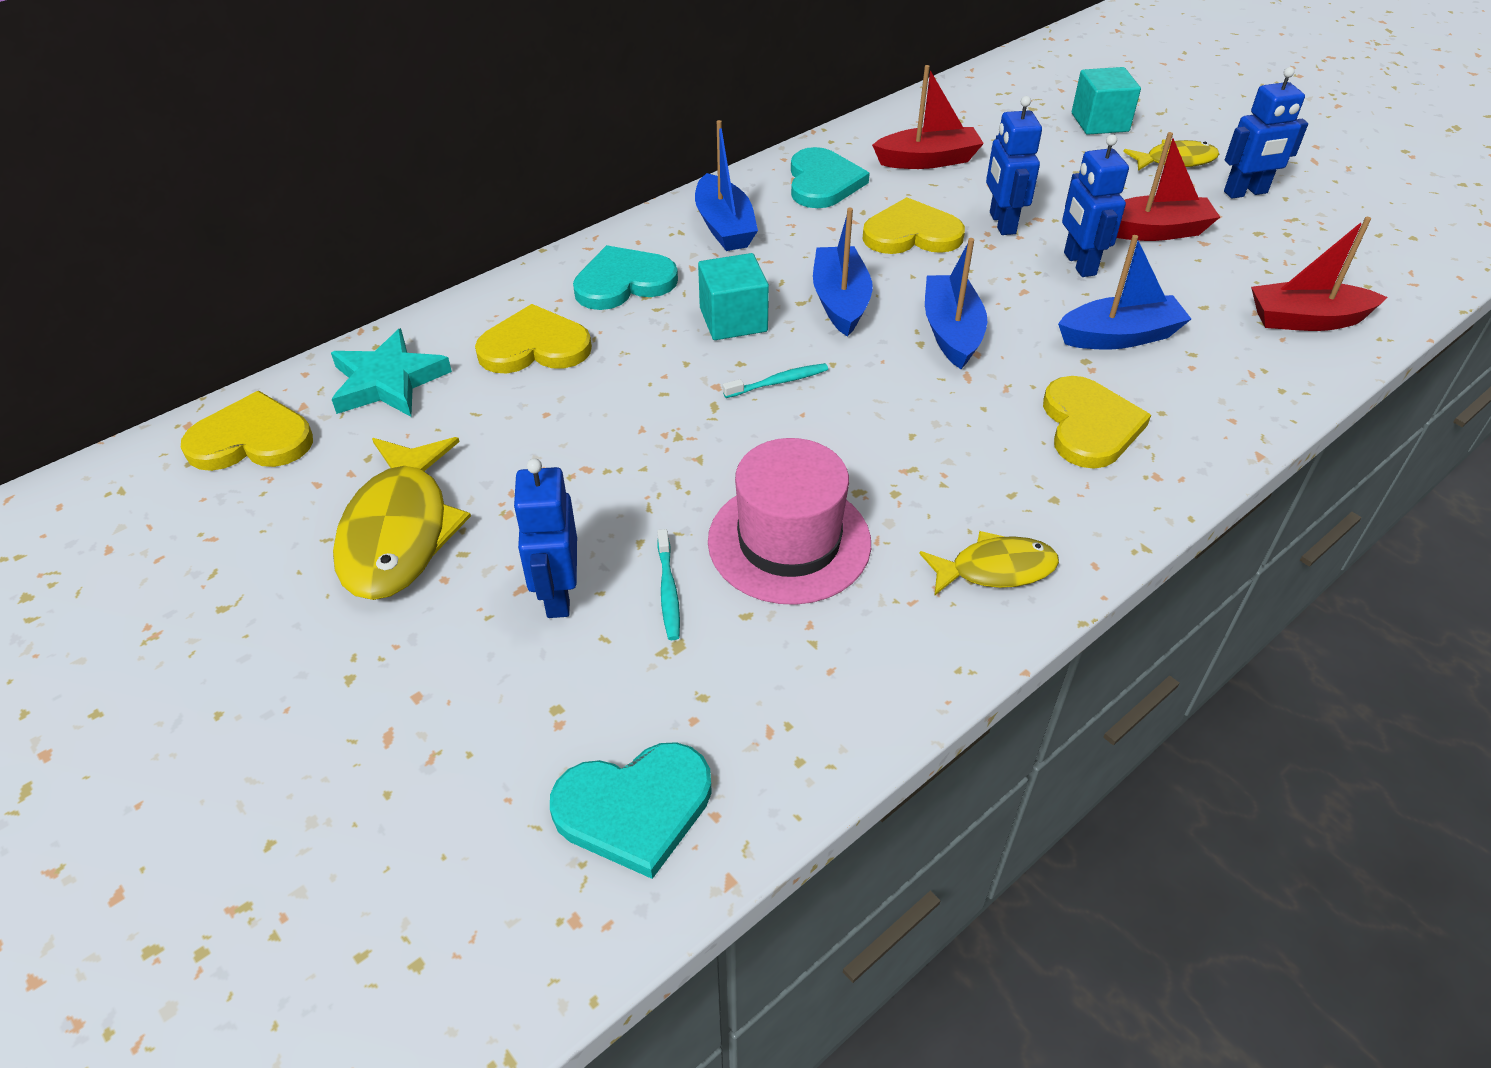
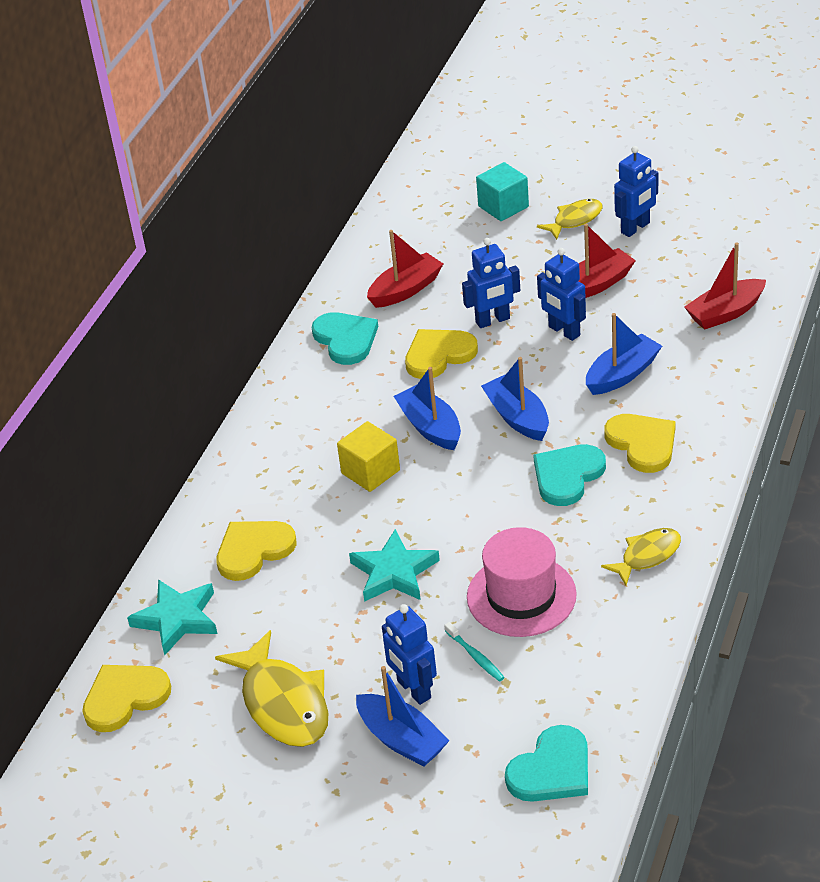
camera: 25 degrees left, 5 degrees down
(623, 282) = (272, 478): turquoise heart -> turquoise heart (567, 476)
(662, 440) = (394, 572): none -> turquoise star
(724, 226) = (305, 405): blue boat -> blue boat (402, 740)
(733, 320) = (370, 472): turquoise cube -> yellow cube
(778, 382) = (435, 501): turquoise toothbrush -> none
(1001, 223) = (493, 321): blue robot -> blue robot turned 75 degrees counterclockwise

